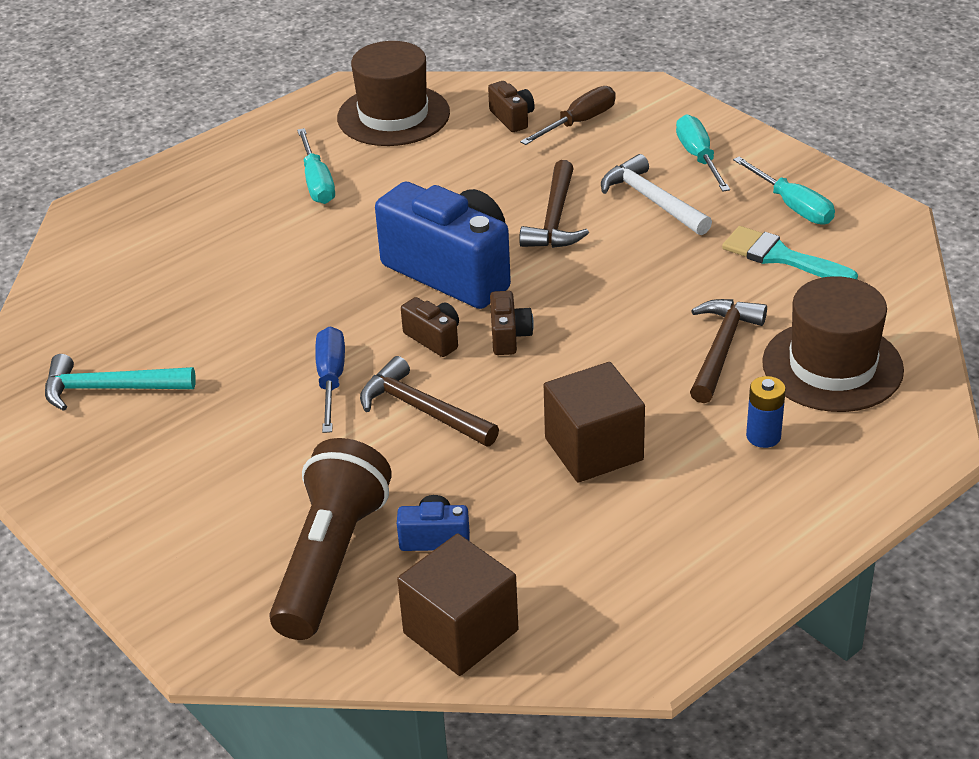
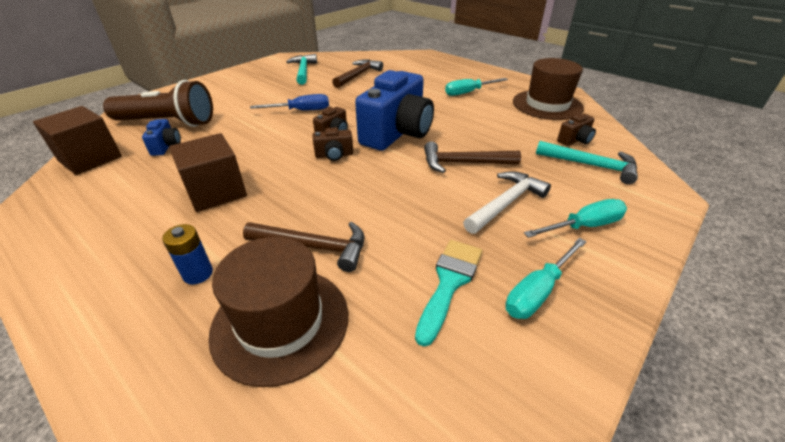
camera: 80 degrees right, 0 degrees up
(422, 410) = (271, 135): brown hammer -> brown hammer (358, 75)
(579, 122) = (590, 165): brown screwdriver -> turquoise hammer

